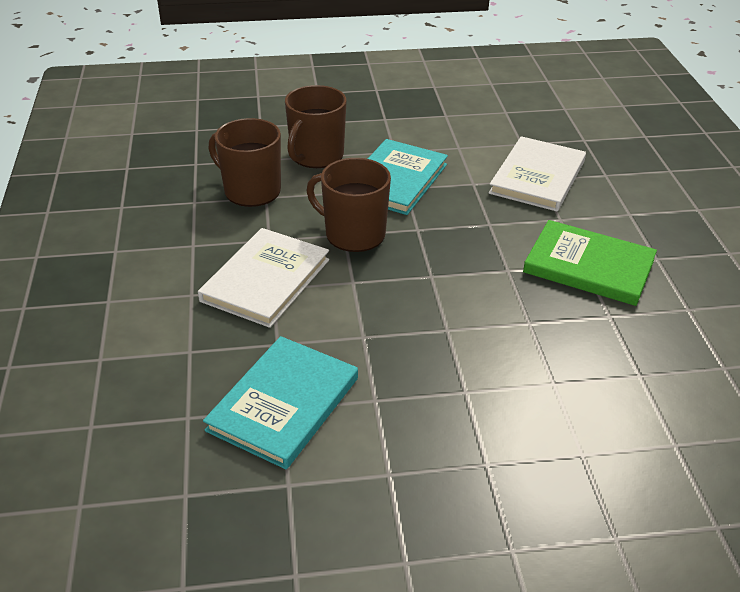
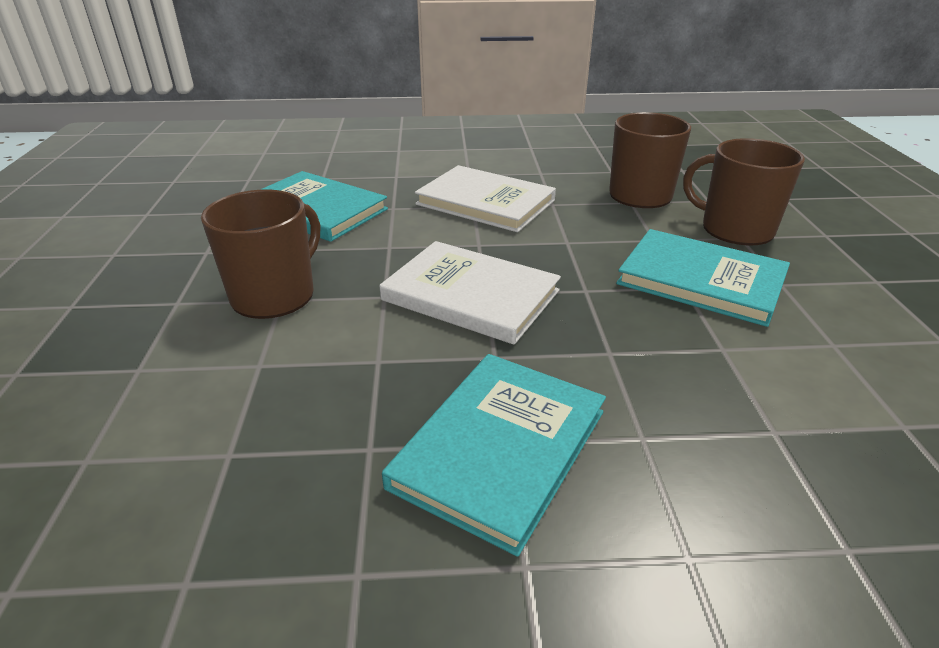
camera: 95 degrees right, 5 degrees down
(353, 233) = (569, 247): brown mug -> brown mug (274, 294)
(537, 177) = (779, 429): white book -> white book (470, 295)
(588, 266) = (500, 448): green book -> turquoise book

